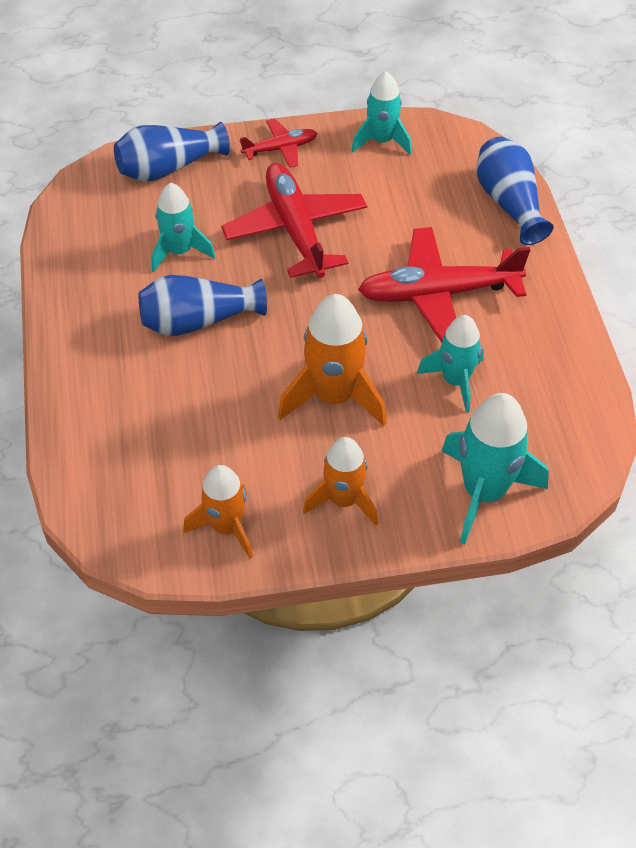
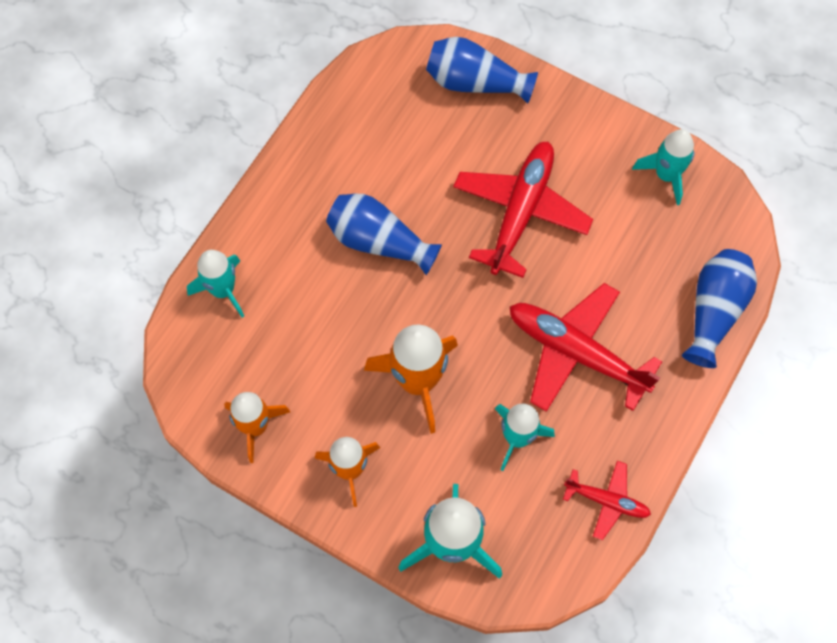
camera: 40 degrees right, 15 degrees up
(179, 251) = (417, 168): turquoise rocket -> turquoise rocket (223, 290)
(280, 149) = (577, 125): red plane -> red plane (606, 501)

